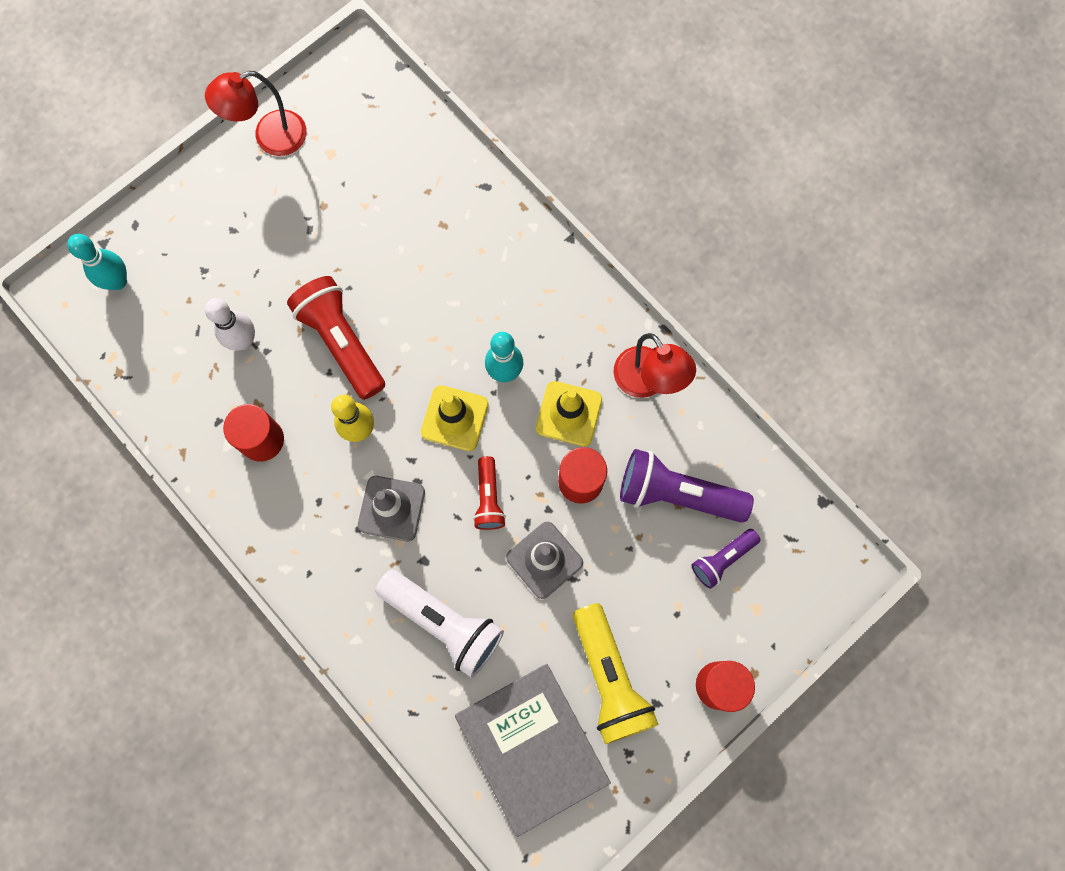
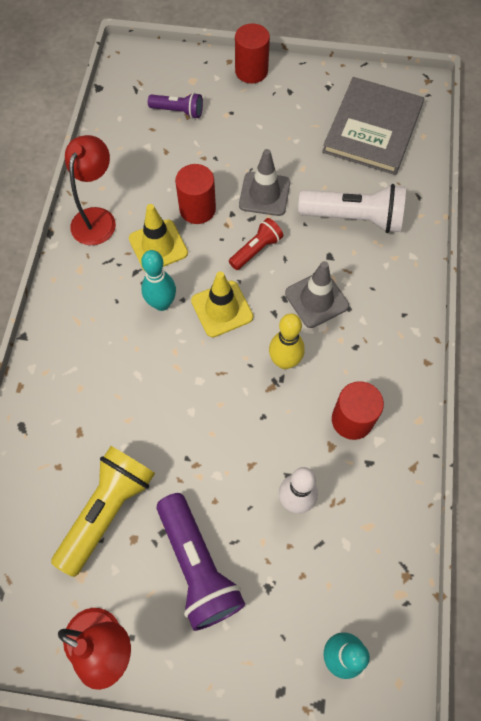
camera: 130 degrees left, 10 degrees down
(342, 342) = (233, 426): red flashlight -> none
(443, 622) = (354, 218): white flashlight -> white flashlight turned 105 degrees clockwise
(609, 678) = (298, 119): yellow flashlight -> yellow flashlight (107, 510)
(677, 493) = (158, 156): purple flashlight -> purple flashlight (197, 566)

